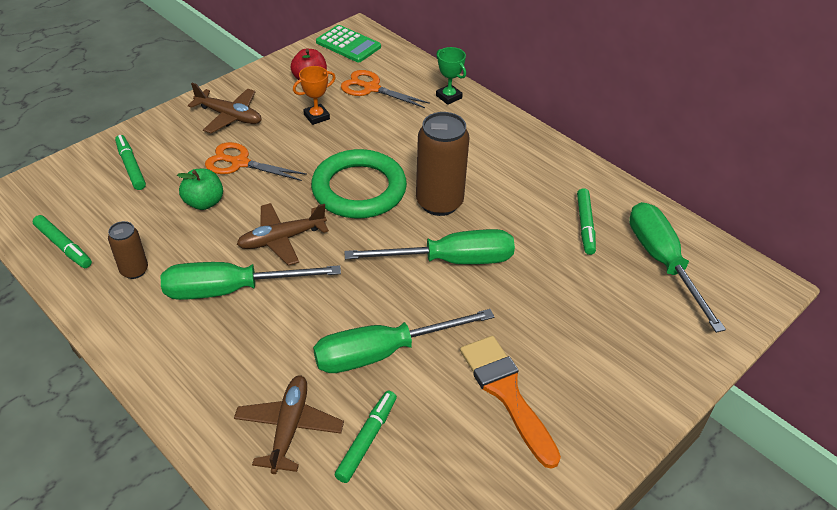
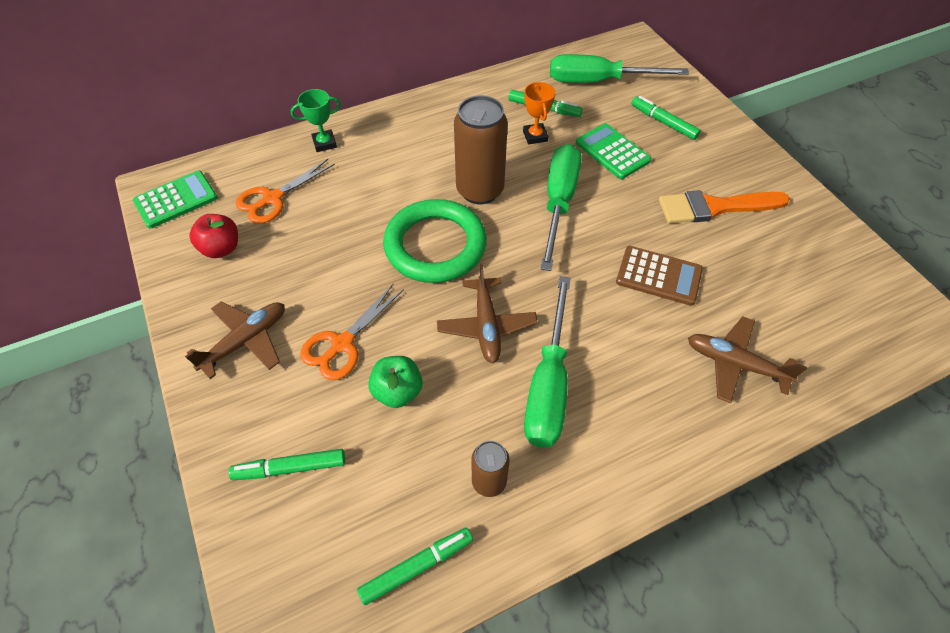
camera: 70 degrees left, 10 degrees up
(316, 117) = (296, 256): orange trophy -> orange trophy (535, 136)
(367, 439) = (752, 309): green marker -> green marker (663, 122)
(383, 352) = (658, 276): green screwdriver -> brown calculator
(549, 291) = (612, 152): none -> green calculator

